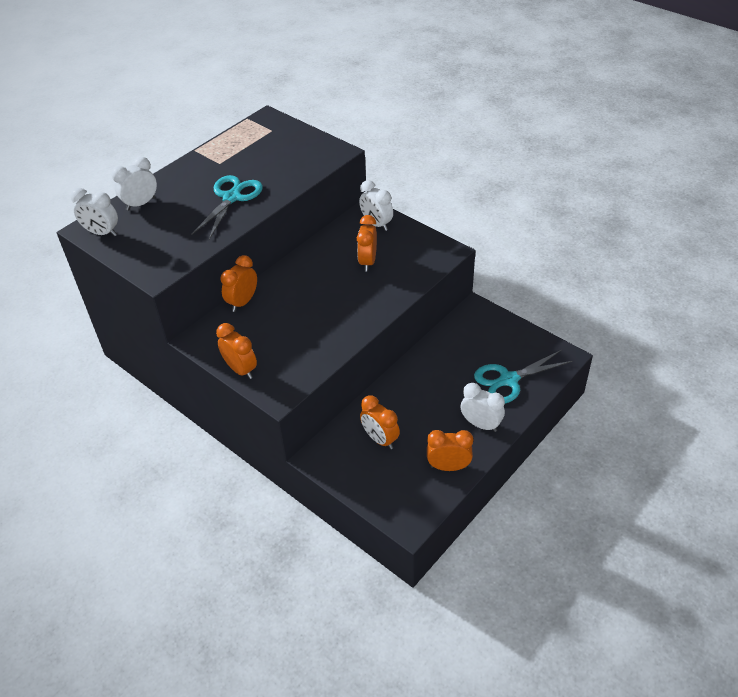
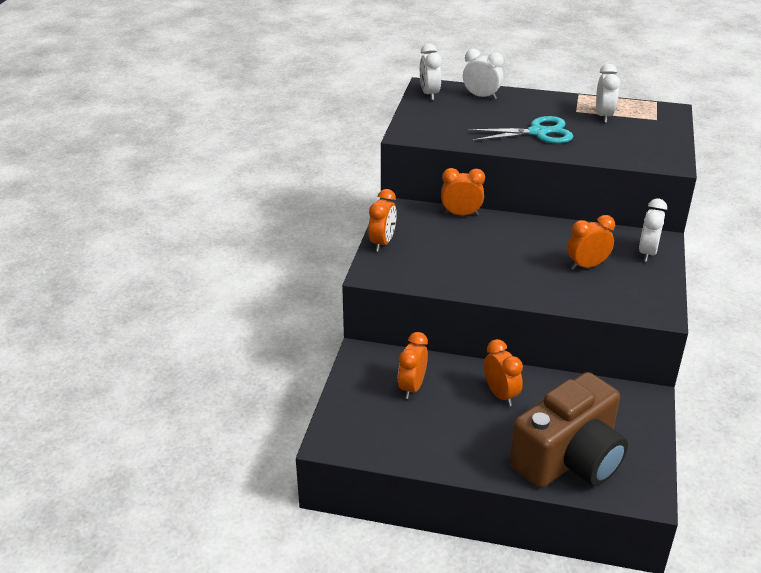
camera: 60 degrees right, 10 degrees down
(448, 467) = (414, 448): orange clock -> orange clock (500, 394)
(481, 424) = (488, 455): white clock -> white clock (603, 116)
(509, 380) = (569, 458): turquoise scissors -> brown camera

